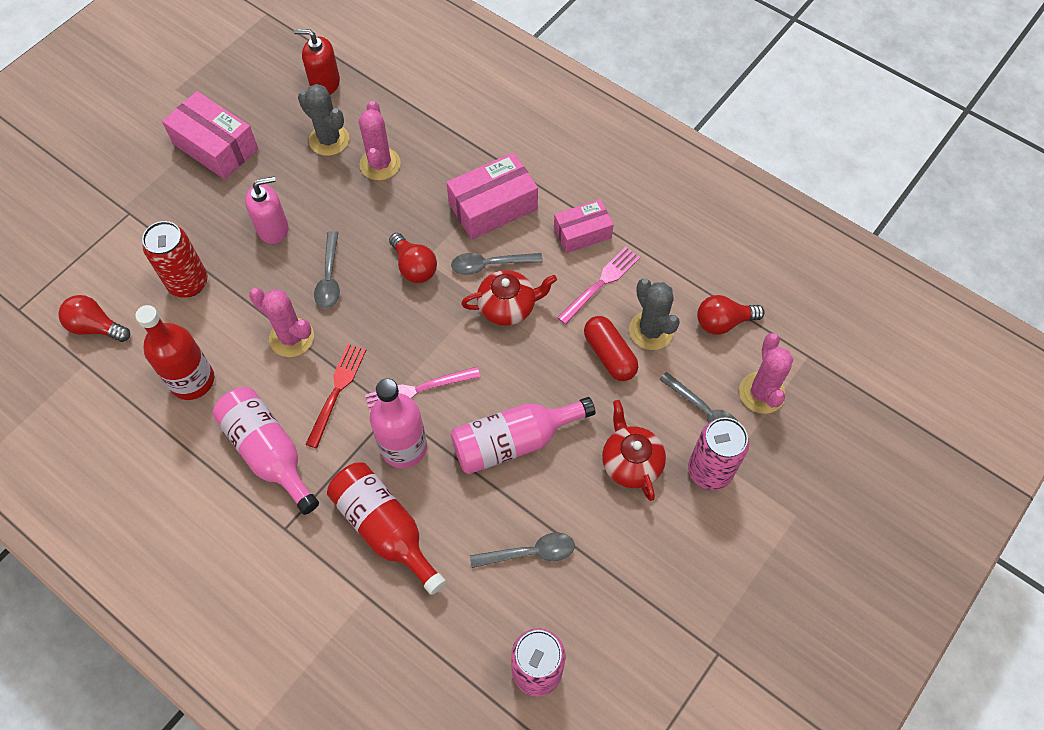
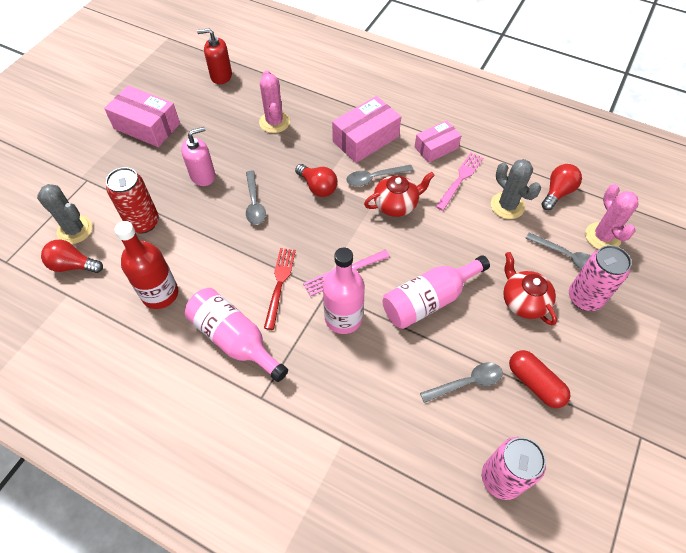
camera: 10 degrees left, 5 degrees down
(291, 337) = (234, 250): pink cactus -> none
(329, 140) = (232, 111): grey cactus -> grey cactus (75, 230)
(385, 529) = (344, 383): red bottle -> none
(609, 355) = (482, 227): red capsule -> red capsule (535, 383)
(723, 322) = (557, 193): red light bulb -> red light bulb turned 150 degrees clockwise

